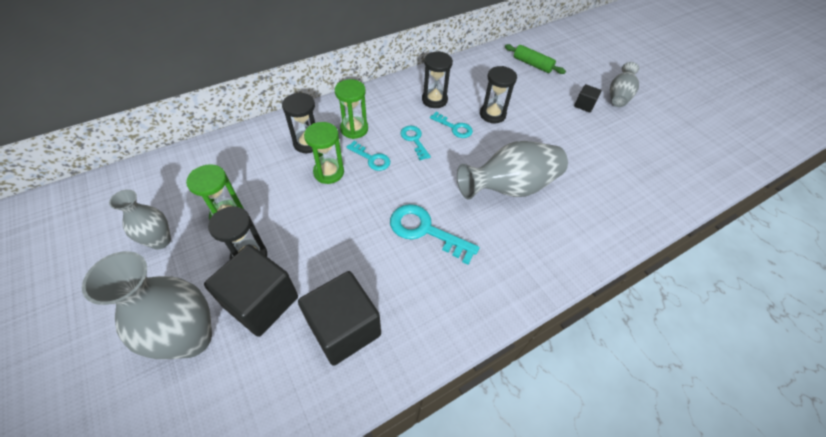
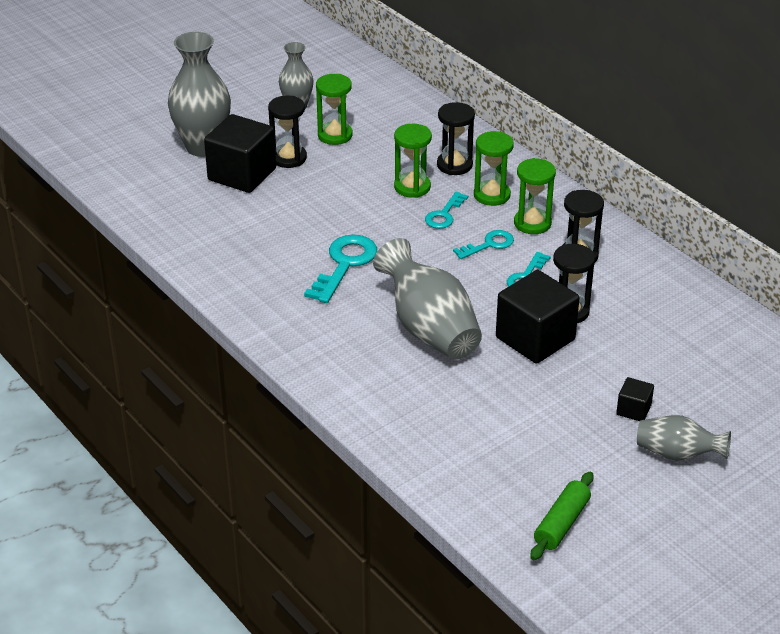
camera: 85 degrees right, 15 degrees down
(344, 328) = (221, 225): black cube -> black cube (535, 338)
(394, 114) = (532, 223): none -> green hourglass
(532, 64) = (719, 354): green rolling pin -> green rolling pin (561, 523)

